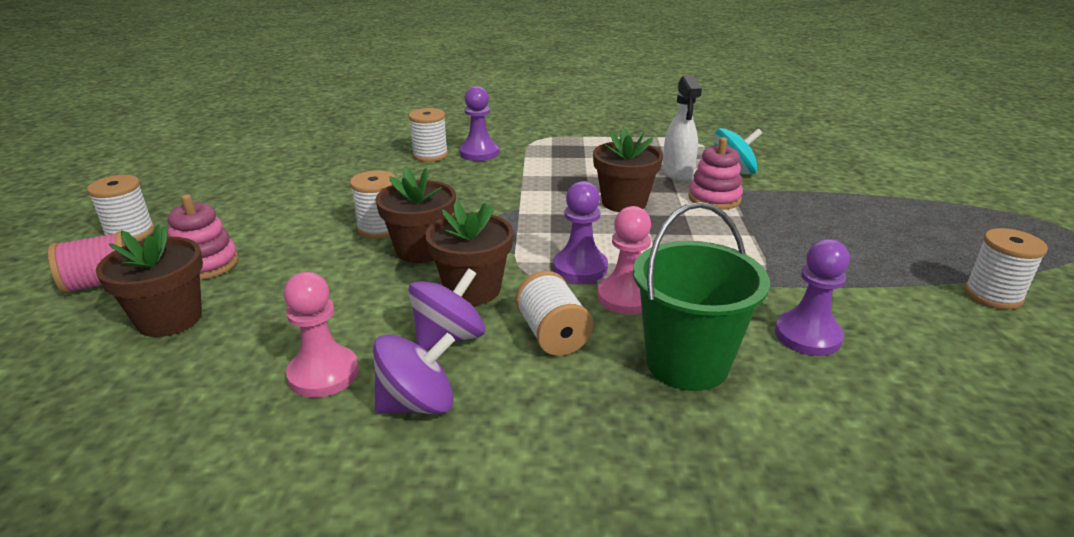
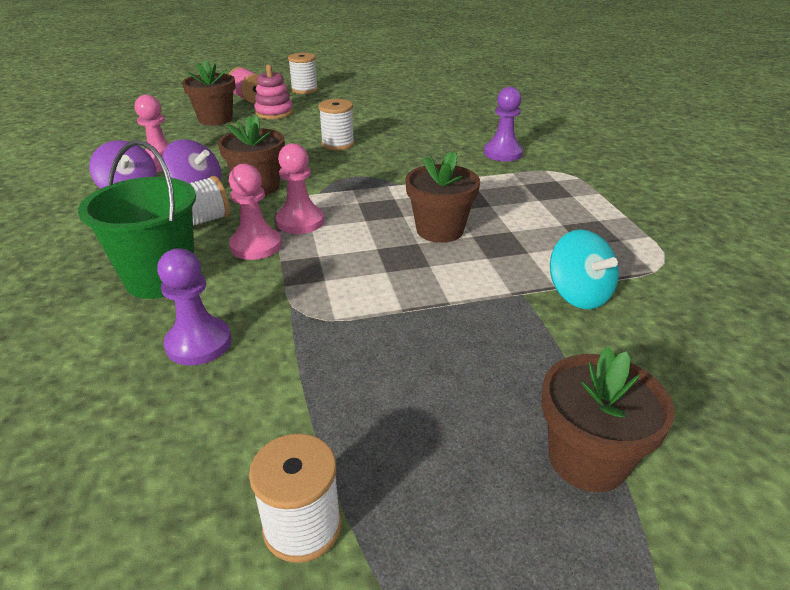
camera: 75 degrees right, 5 degrees up
(421, 250) = (310, 162): brown flower pot -> brown flower pot (587, 459)
(430, 155) = (480, 137): white spool -> none
(580, 268) = (300, 221): purple pawn -> pink pawn
(677, 173) = (544, 256): white spray bottle -> none
(714, 198) = (486, 283): pink stacking toy -> none

